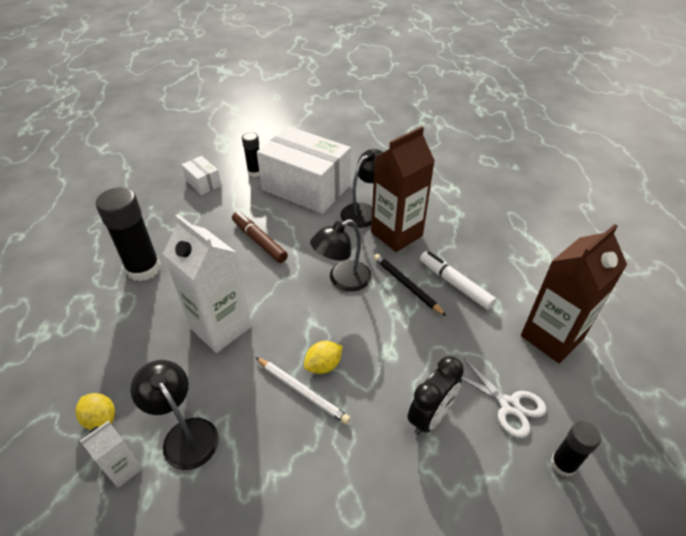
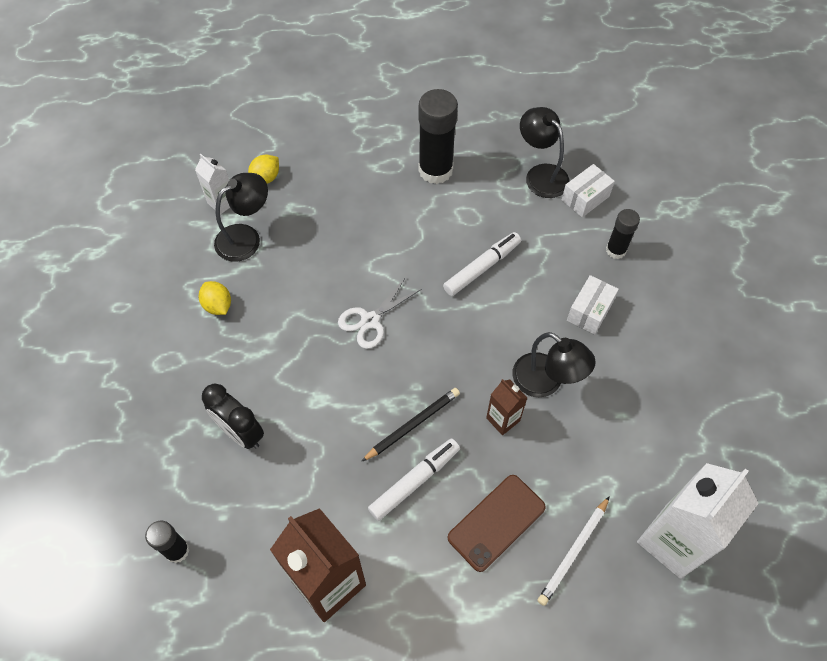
camera: 90 degrees right, 15 degrees up
(220, 327) = (356, 247): white carton -> white carton (673, 541)
(259, 241) = (482, 268): brown marker -> white marker
(302, 391) = (278, 321): white pencil -> white pencil (573, 552)
(306, 187) = (589, 311): white box -> white box, size x0.44
(323, 365) = (306, 338): yellow lemon -> yellow lemon (218, 305)
(342, 280) = (420, 355): black lamp -> black lamp (541, 174)
(396, 234) = (503, 419): brown carton -> brown carton, size x0.50
(476, 240) = (496, 522): none -> brown phone
(509, 405) = (244, 512): white scissors -> white scissors (370, 320)

